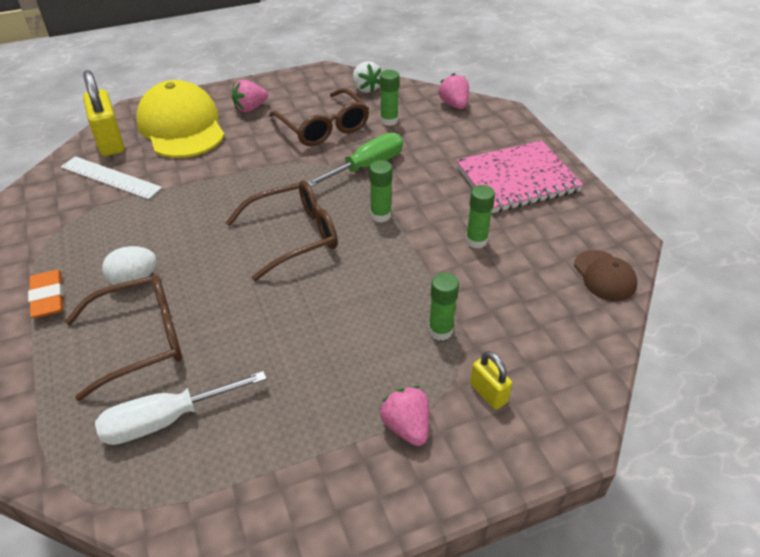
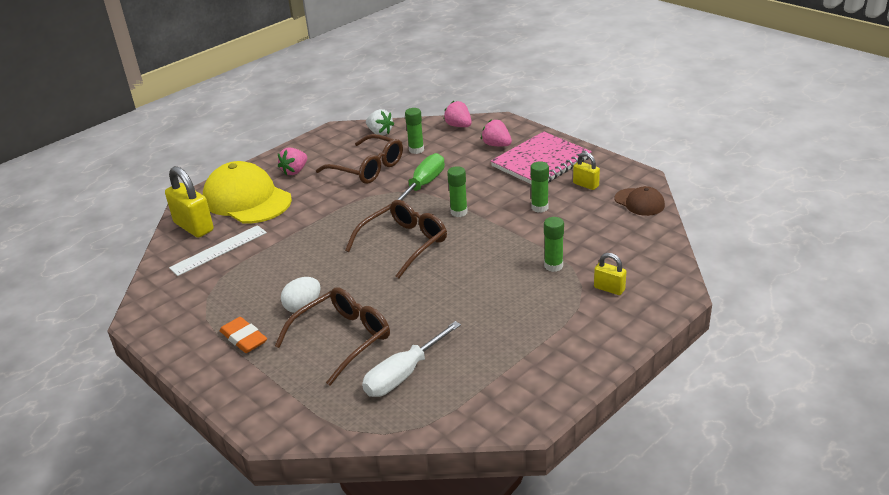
camera: 20 degrees left, 10 degrees down
(110, 177) = (219, 250): white ruler -> white ruler turned 45 degrees counterclockwise
(406, 426) = (570, 323): pink strawberry -> pink strawberry (496, 145)
(551, 228) = (585, 185): none -> yellow padlock

